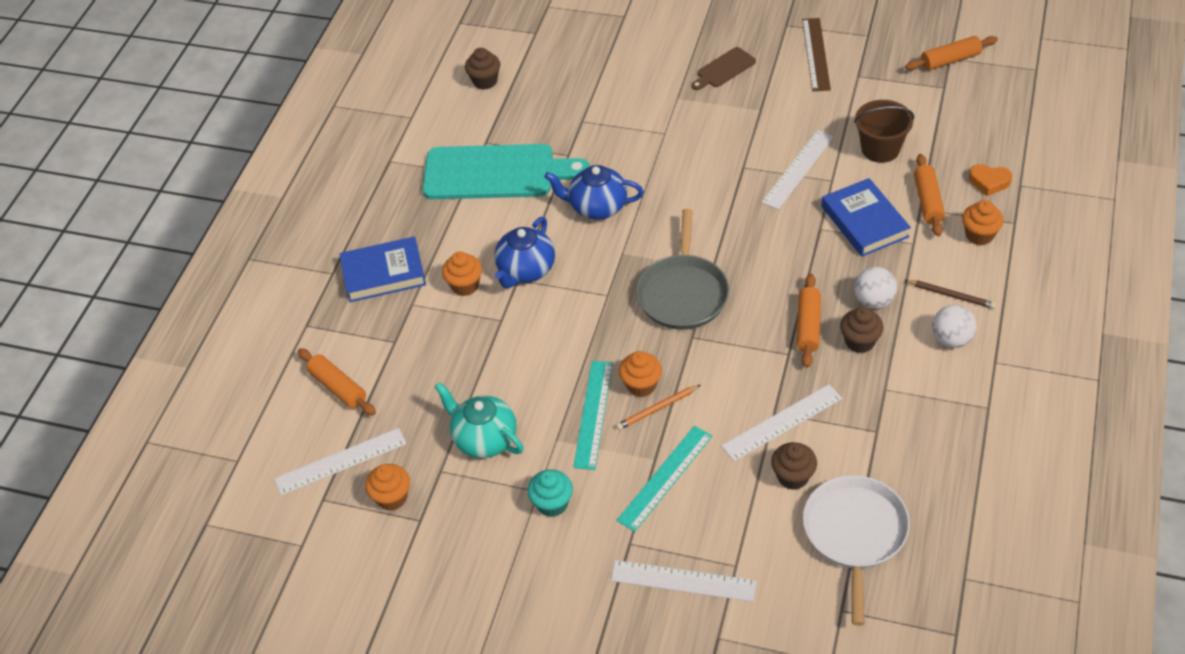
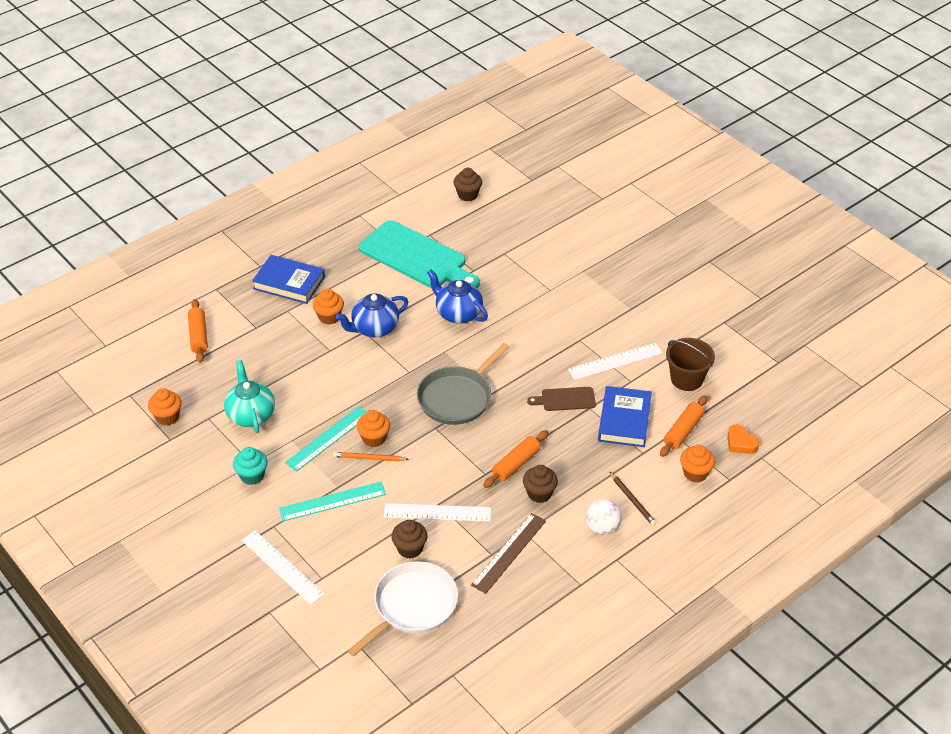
camera: 30 degrees right, 5 degrees down
(341, 461) = (159, 379): white ruler -> none
(724, 69) = (634, 268): brown cutting board -> brown cutting board (565, 399)
(815, 54) = (709, 291): brown ruler -> brown ruler (509, 552)
(873, 301) = (576, 474): white ball -> none
(950, 60) = (803, 346): orange rolling pin -> none

